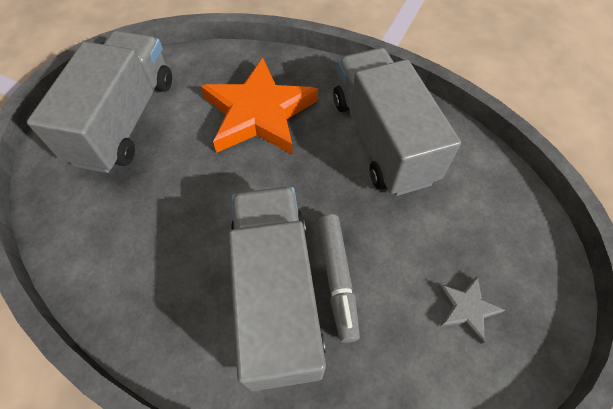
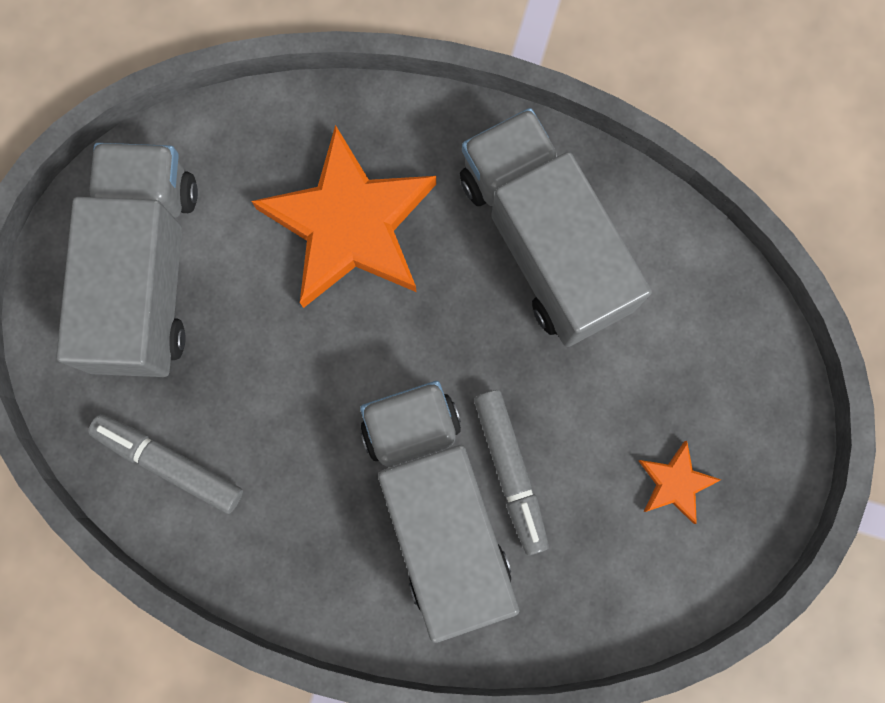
camera: 10 degrees left, 20 degrees up
(93, 232) = (170, 464): none -> grey marker
(466, 309) = (675, 483): grey star -> orange star

